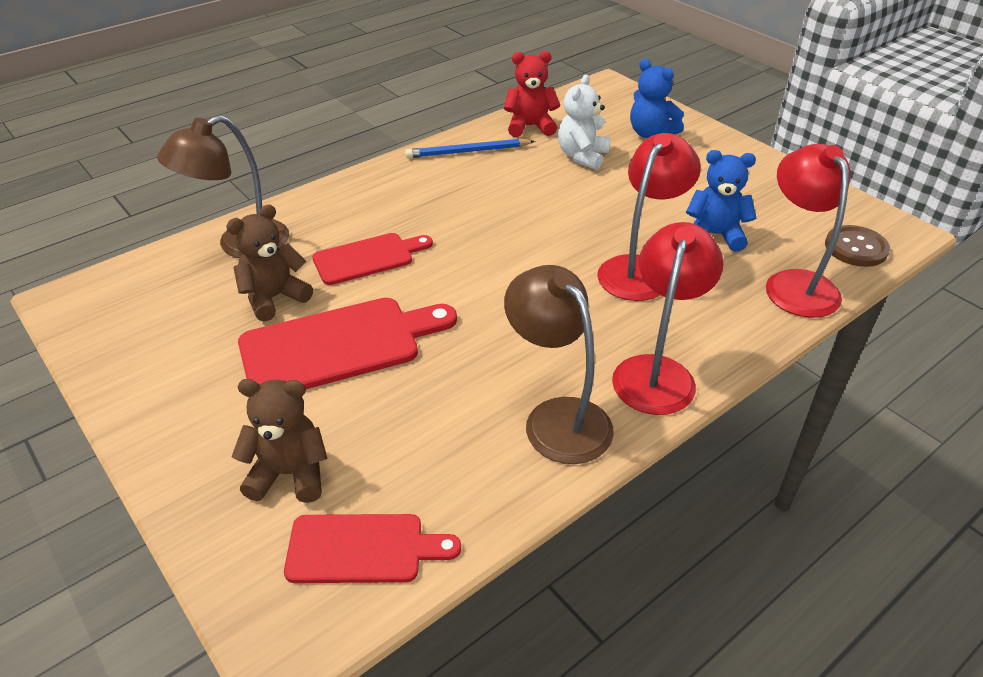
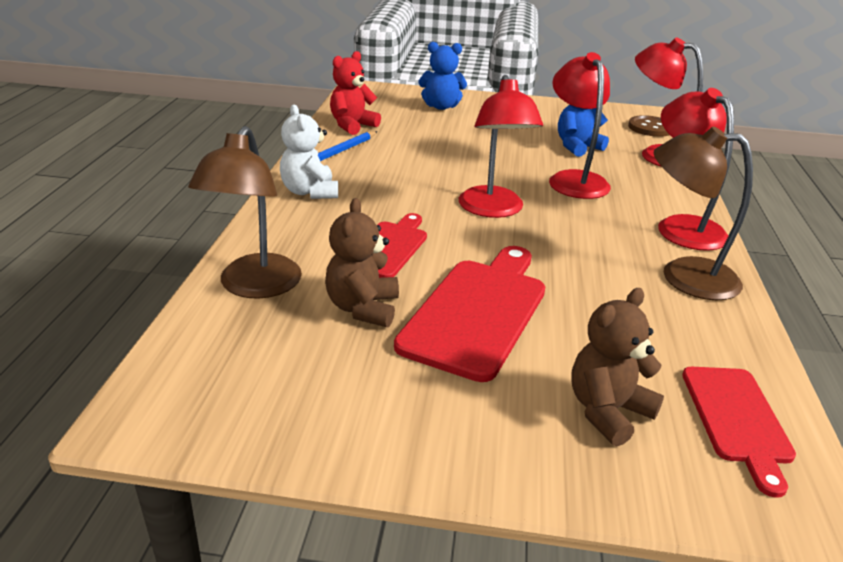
camera: 45 degrees left, 10 degrees down
(363, 549) = (737, 419): red cutting board -> red cutting board turned 135 degrees clockwise
(506, 265) = (493, 210): none -> red lamp
(582, 156) = (422, 132): white teddy bear -> white teddy bear (310, 192)

